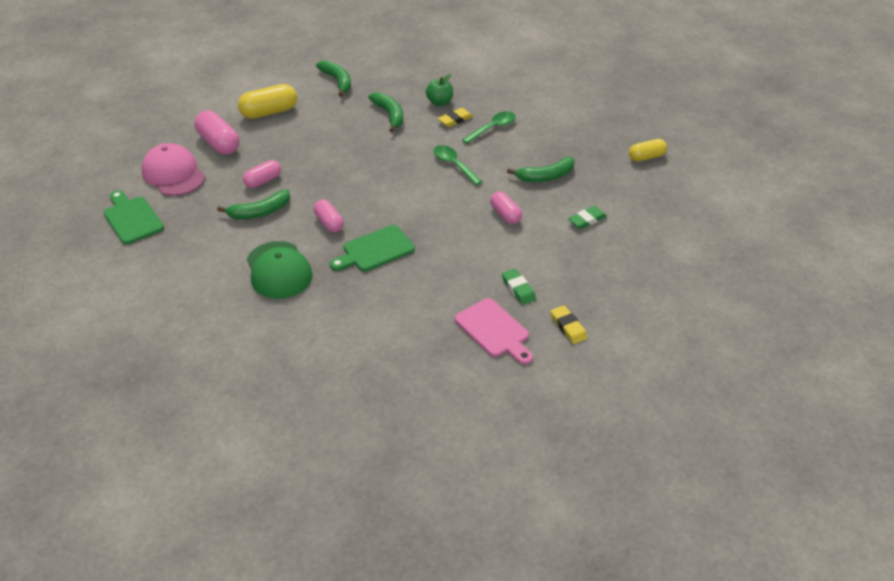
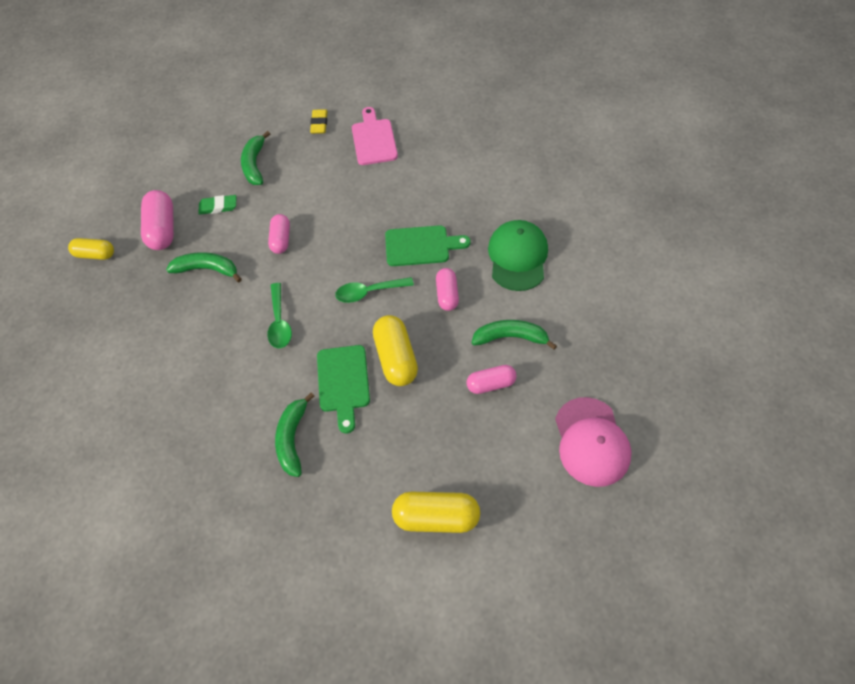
camera: 150 degrees left, 15 degrees up
(132, 218) = (651, 384): green cutting board -> green cutting board (343, 382)
(219, 143) = (522, 478): pink capsule -> pink capsule (162, 229)
(337, 81) = (315, 548): green banana -> green banana (255, 164)
(346, 173) = (395, 358): none -> yellow capsule
(440, 102) = (219, 436): green apple -> none
(455, 120) = (226, 395): yellow eraser -> none
(492, 128) = (198, 361): green spoon -> green spoon (369, 292)
(518, 289) = (329, 165): green eraser -> none

